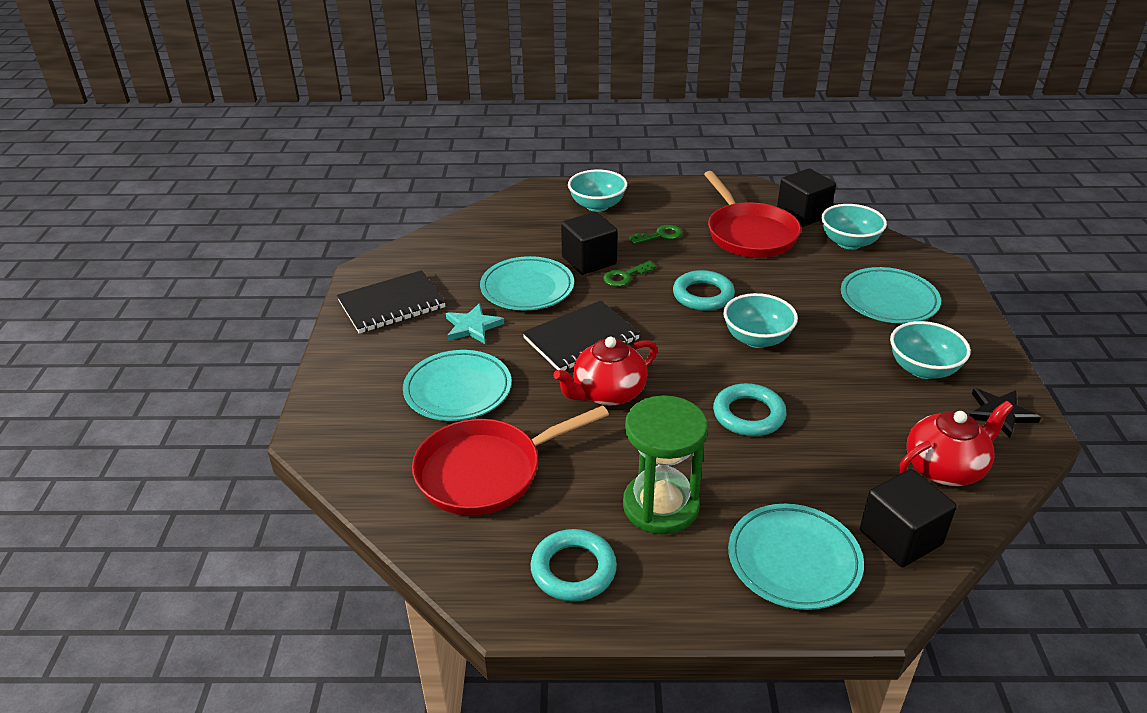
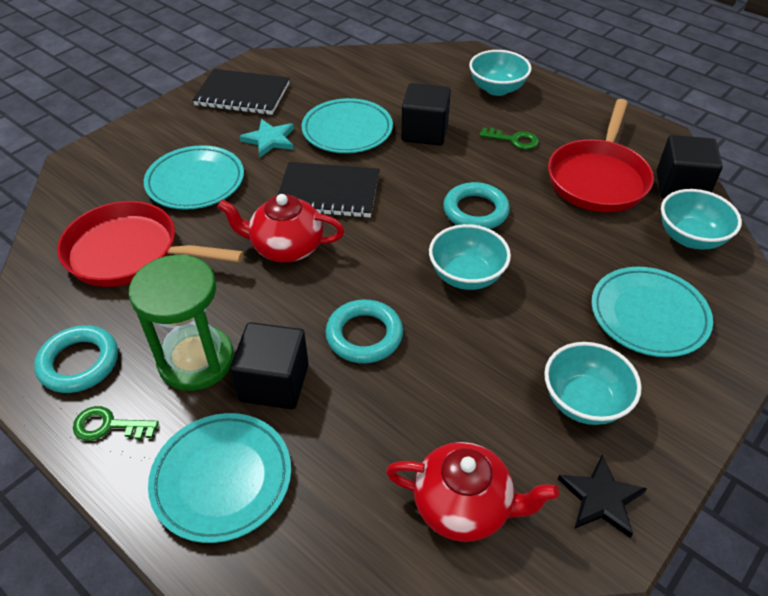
camera: 40 degrees right, 10 degrees up
(625, 276) = (434, 160): green key -> green key (109, 426)
(900, 537) = (330, 532): black cube -> black cube (274, 383)

